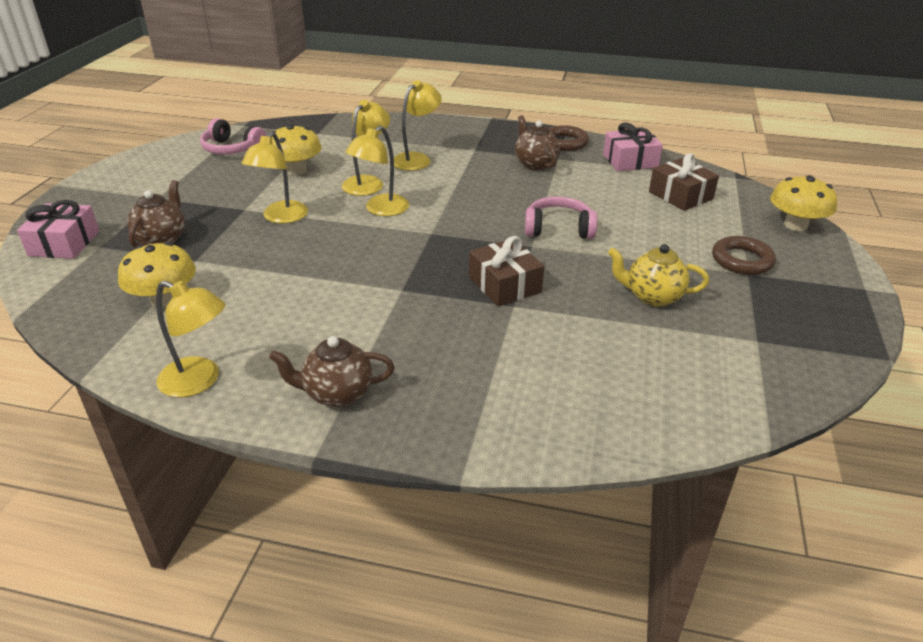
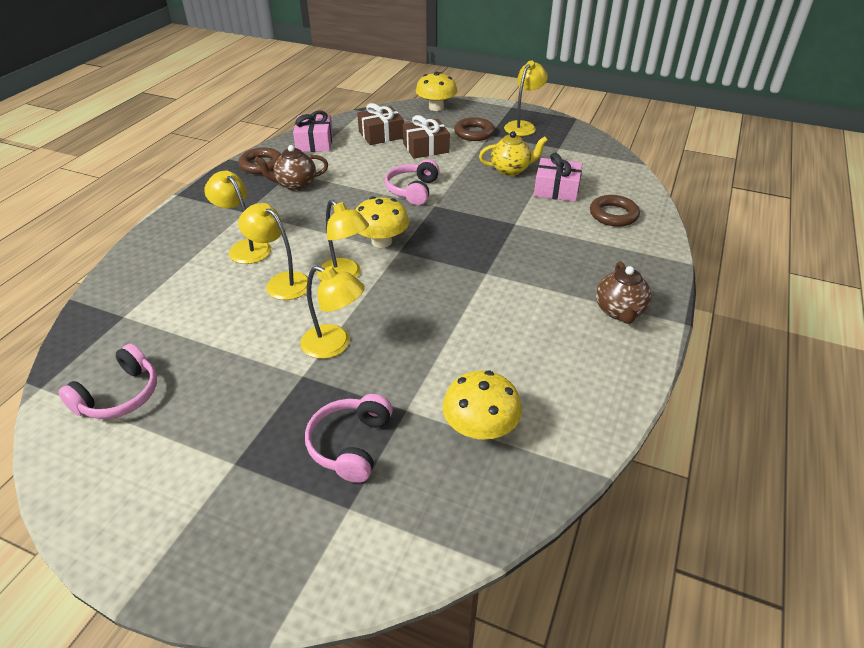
camera: 80 degrees left, 5 degrees up
(64, 243) = (328, 553): pink gift -> pink gift (556, 189)
(162, 239) = (351, 444): brown teapot -> pink headphones
(199, 381) = (609, 390): yellow lamp -> yellow lamp (523, 126)
(296, 170) = (222, 334): yellow mushroom -> yellow mushroom (381, 241)
(505, 285) = (487, 224): brown gift -> brown gift (426, 148)
(573, 396) = (613, 215): none -> brown ring
(652, 296) = (511, 170): yellow teapot -> yellow teapot turned 120 degrees counterclockwise

